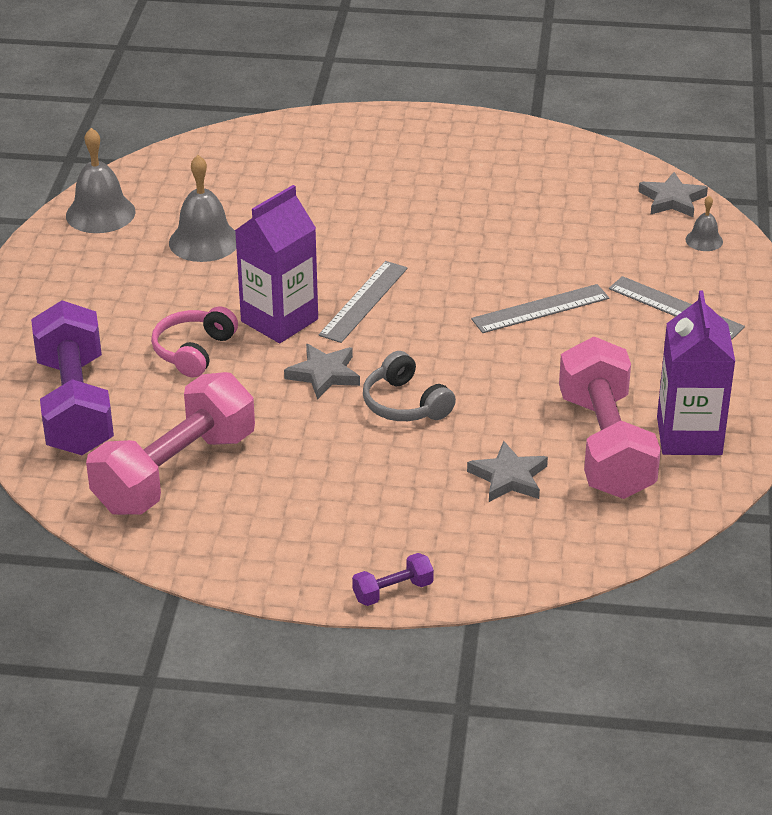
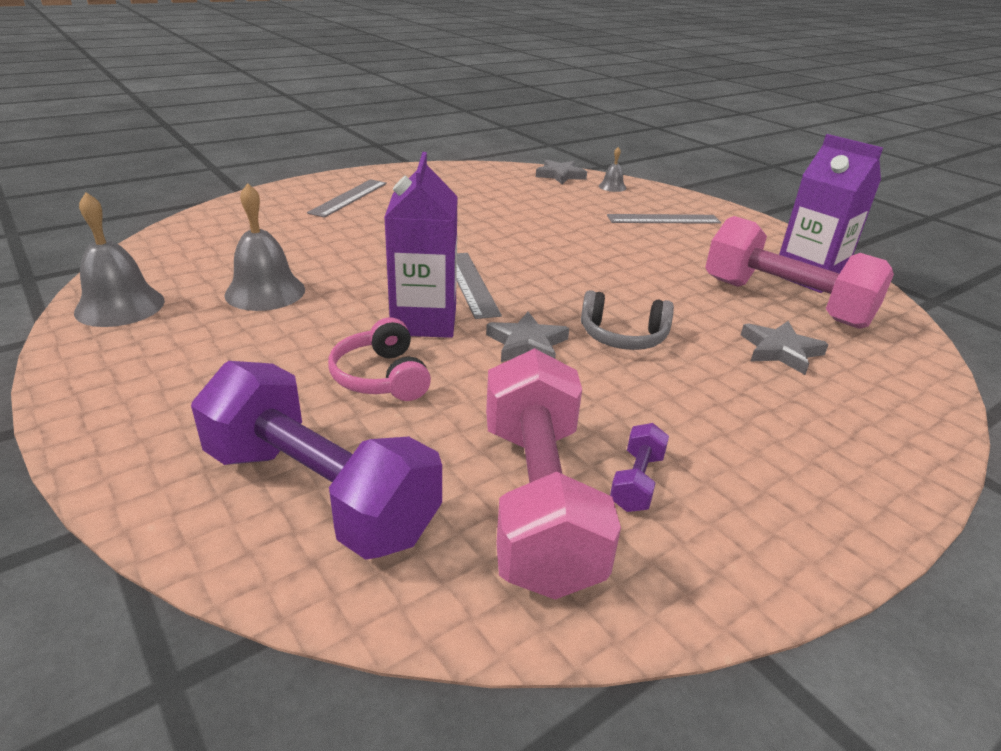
camera: 45 degrees left, 5 degrees down
(393, 591) = (902, 492): purple dumbbell -> purple dumbbell (636, 481)
(540, 309) = (594, 245): grey ruler -> grey ruler (348, 197)

